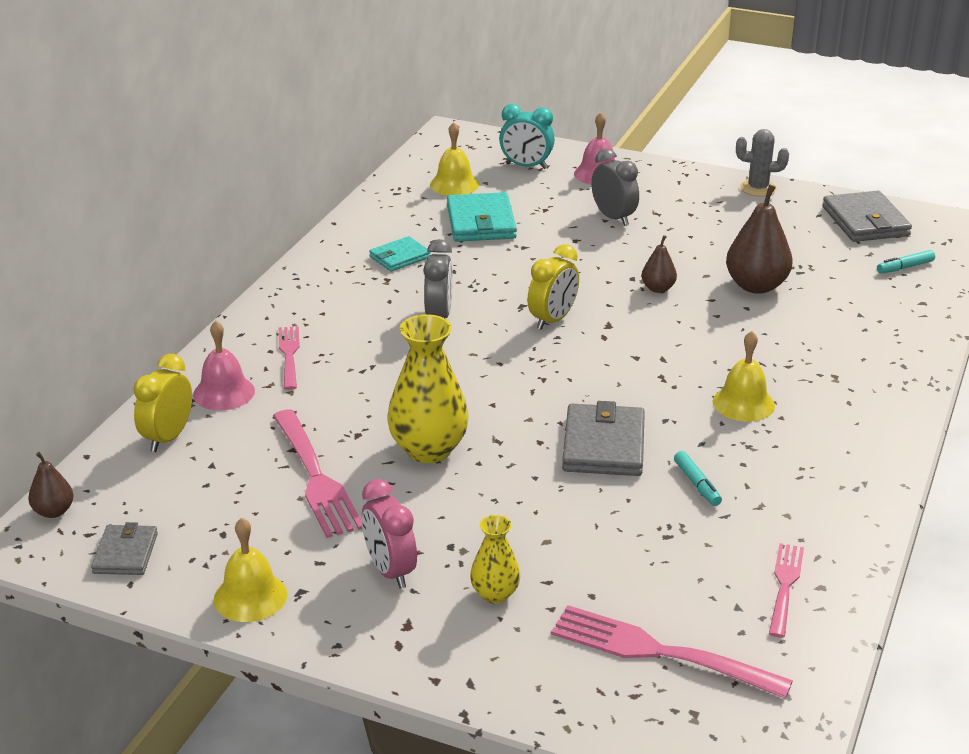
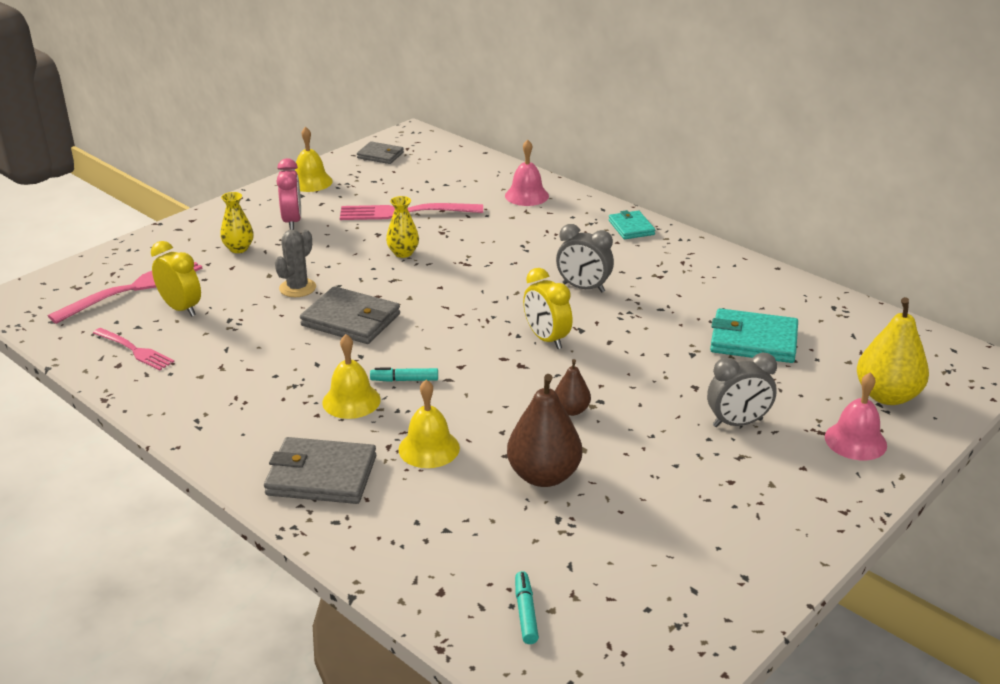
camera: 110 degrees right, 0 degrees up
(53, 511) = (436, 141): brown pear -> none
(168, 438) = (485, 174): yellow clock -> yellow clock (181, 308)
(289, 355) = (560, 222): pink fork -> none
(390, 571) = (292, 221): pink clock -> pink clock turned 90 degrees clockwise
(400, 257) = (697, 288): turquoise wallet -> turquoise wallet (631, 227)
(428, 449) = (403, 253): yellow vase -> yellow vase, size x0.55
(454, 184) = (846, 342): yellow bell -> yellow bell (429, 448)
(526, 166) = (887, 396): turquoise clock -> yellow pear
(697, 484) = (270, 347): turquoise marker -> turquoise marker (404, 380)
(758, 188) = (785, 560): grey cactus -> grey cactus (297, 288)
(865, 221) = (660, 628): grey wallet -> grey wallet (321, 476)

